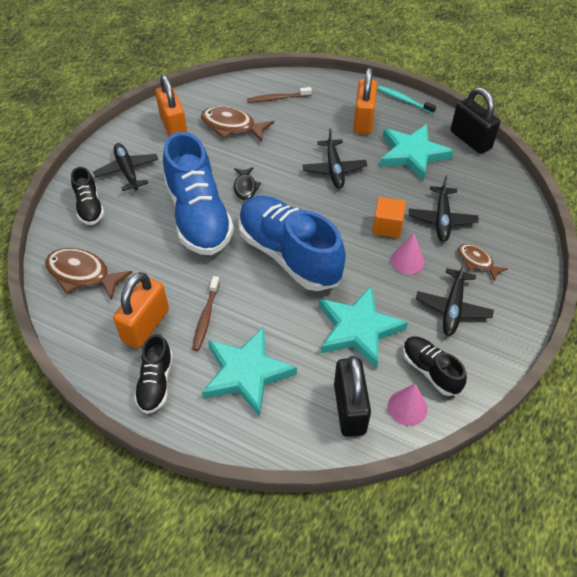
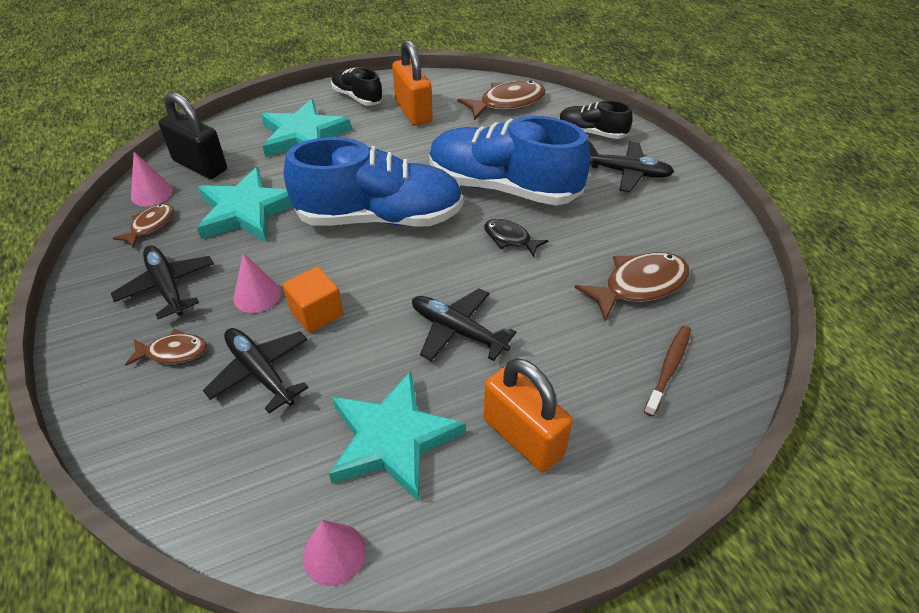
camera: 130 degrees right, 5 degrees down
(174, 128) = (680, 236): orange padlock -> none
(206, 317) = (380, 140): brown toothbrush -> none
(404, 100) = (523, 543): turquoise toothbrush -> none
(430, 371) = (150, 226): black shoe -> brown fish
(470, 140) = (334, 553): black padlock -> pink cone

